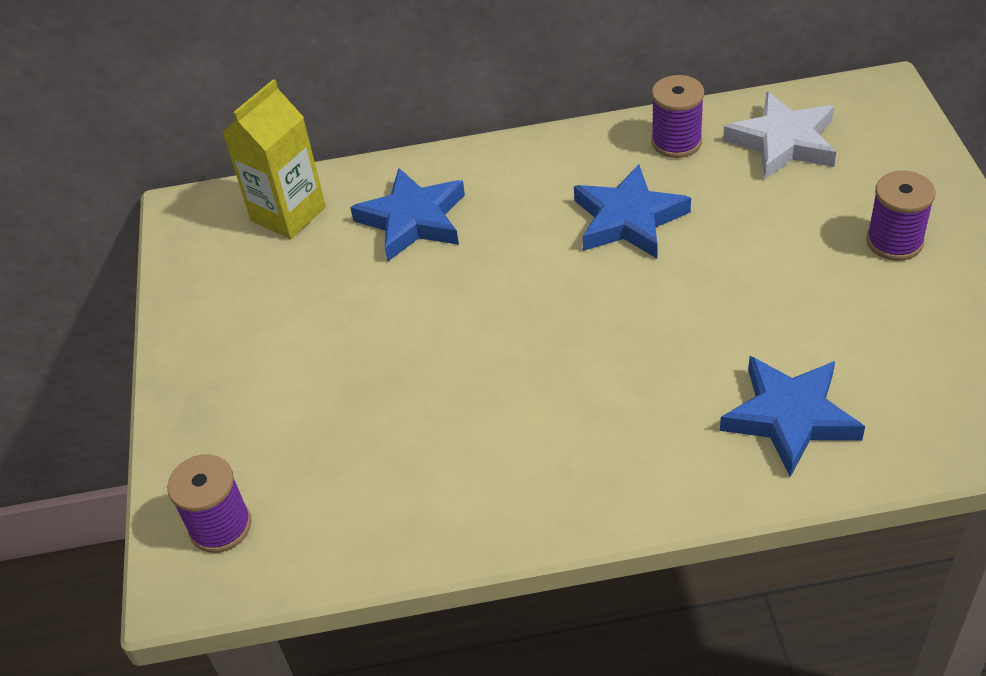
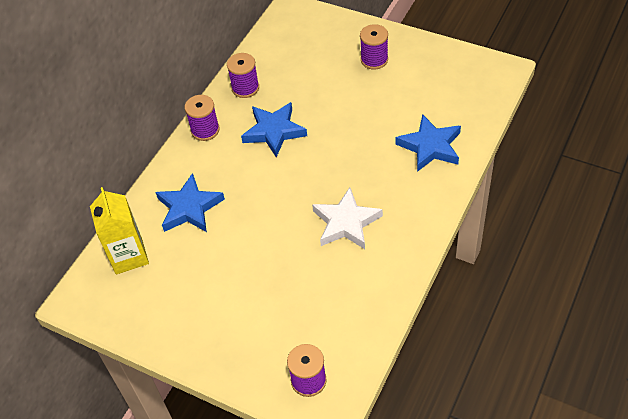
camera: 55 degrees left, 5 degrees up
(559, 151) = (205, 130): none -> purple spool
(783, 142) = (284, 56): white star -> white star (346, 223)

